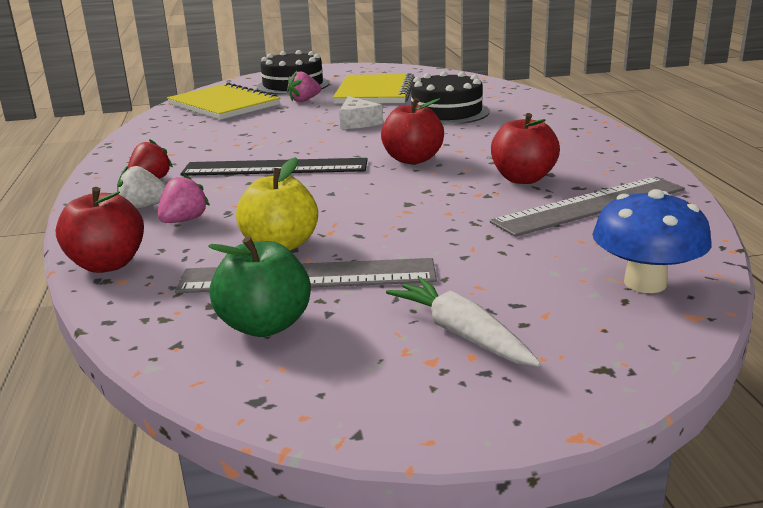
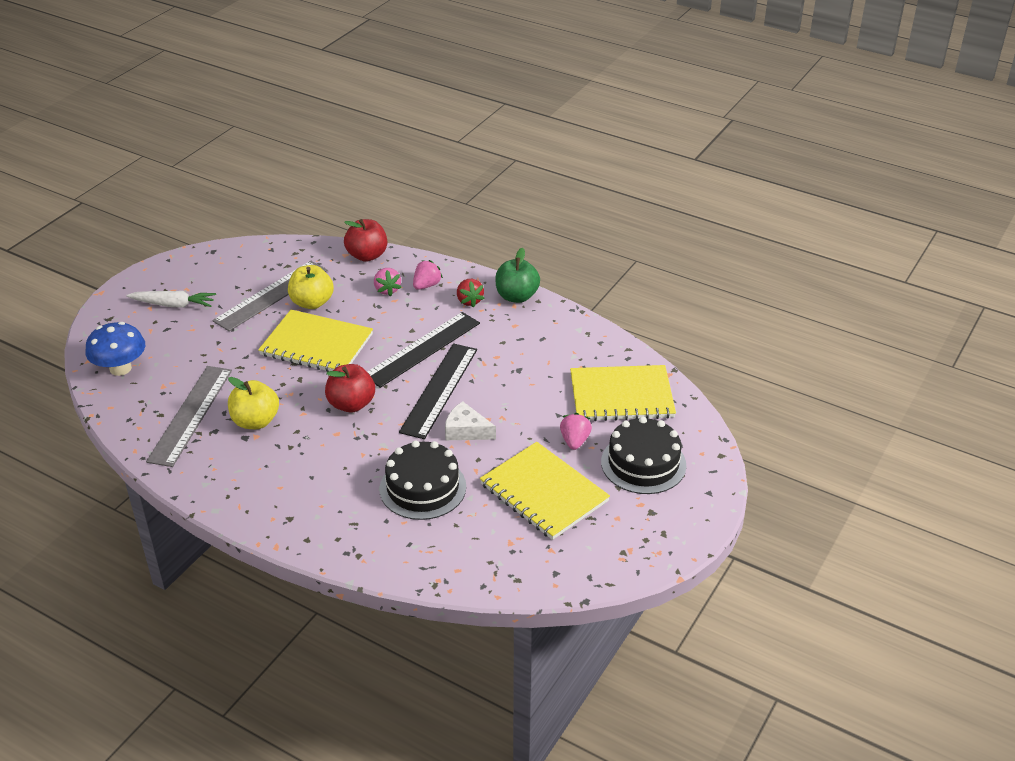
camera: 130 degrees right, 15 degrees up
(144, 207) = (426, 285): white strawberry -> pink strawberry
(265, 325) = (252, 270): green apple -> green apple (517, 296)
(325, 143) = (439, 390): none -> black ruler
(357, 207) = (316, 345): none -> yellow notebook
(523, 179) = (255, 421): red apple -> yellow apple

